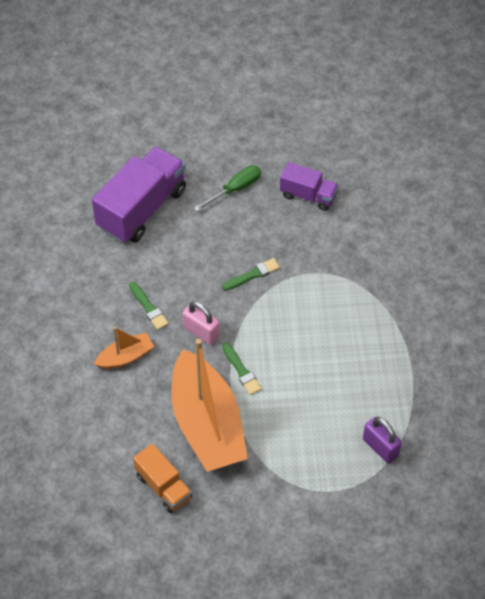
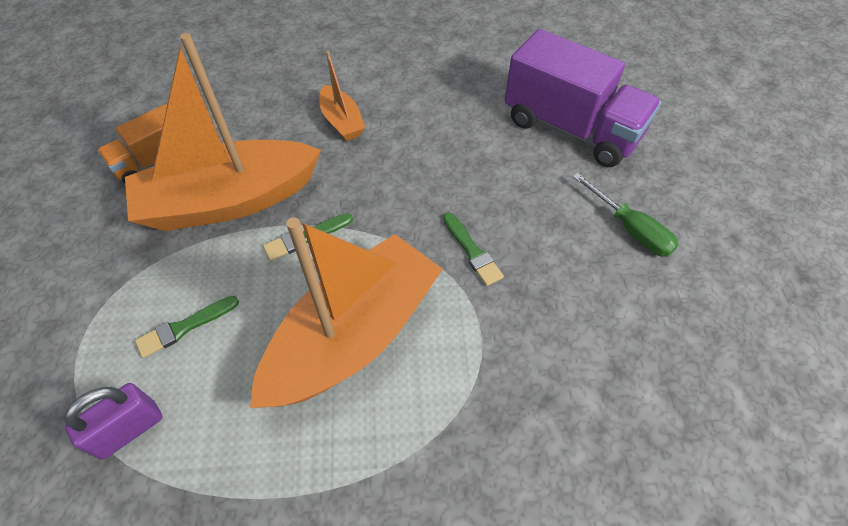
camera: 90 degrees right, 0 degrees up
(148, 308) = (413, 139): green brush -> green brush (184, 327)
(201, 332) = (373, 192): pink padlock -> none
(308, 196) = (642, 331): purple truck -> none
(316, 337) = (354, 336): none -> orange boat

